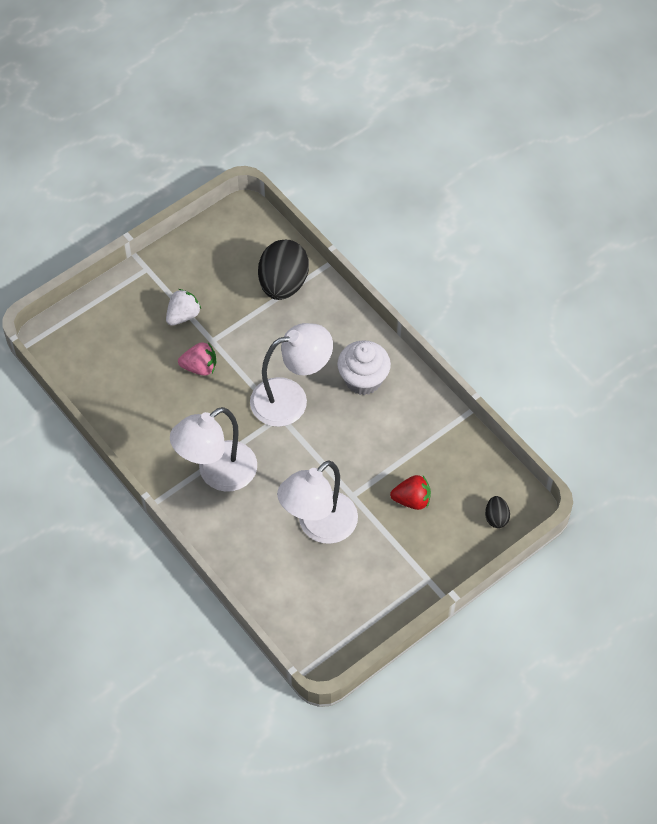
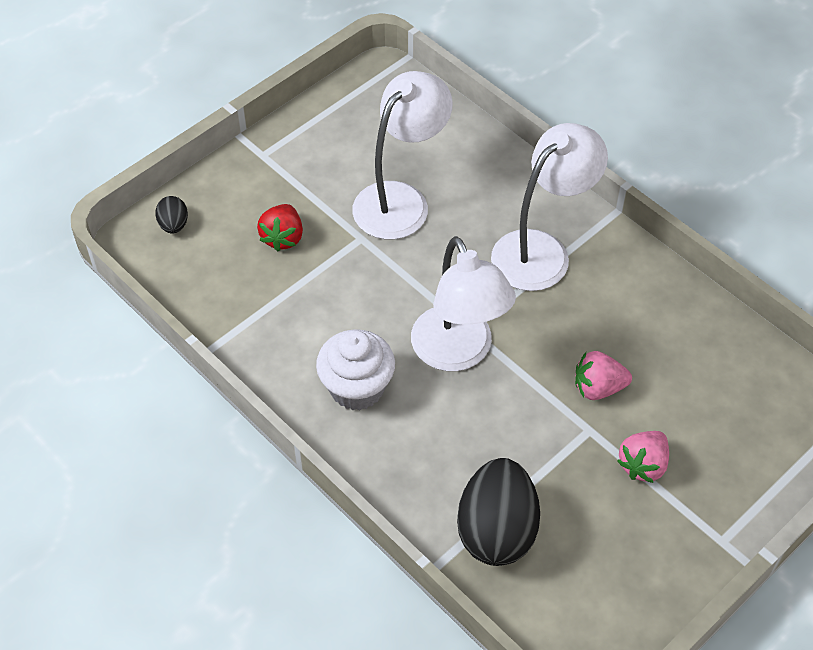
camera: 175 degrees right, 5 degrees down
(183, 315) = (643, 465): white strawberry -> pink strawberry
(291, 399) = (458, 353): white lamp -> white lamp turned 90 degrees counterclockwise
(412, 500) = (283, 238): red strawberry -> red strawberry turned 75 degrees counterclockwise

